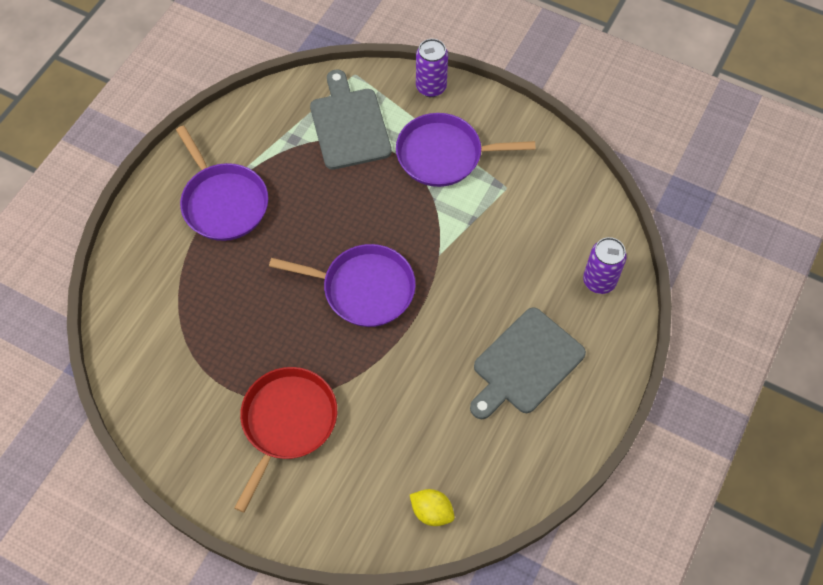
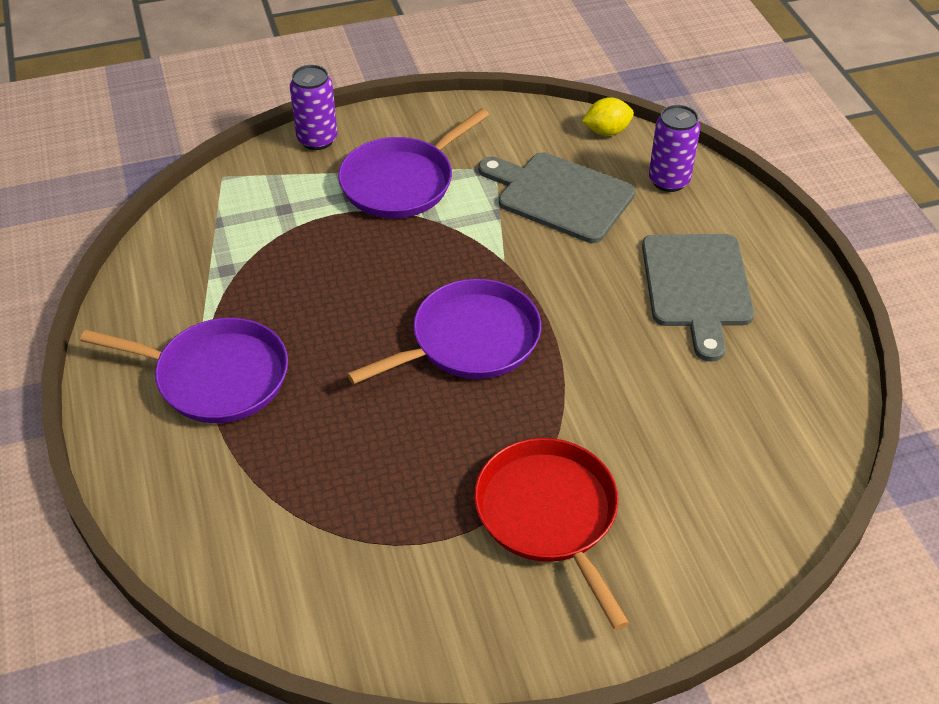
camera: 45 degrees left, 15 degrees down
(349, 125) = (272, 220): grey cutting board -> grey cutting board (560, 196)
(431, 511) = (785, 469): yellow lemon -> yellow lemon (606, 131)

